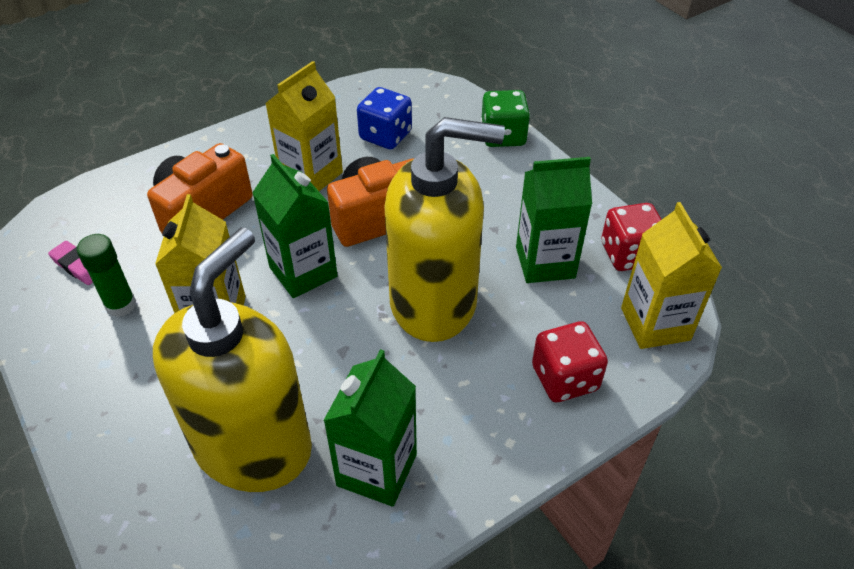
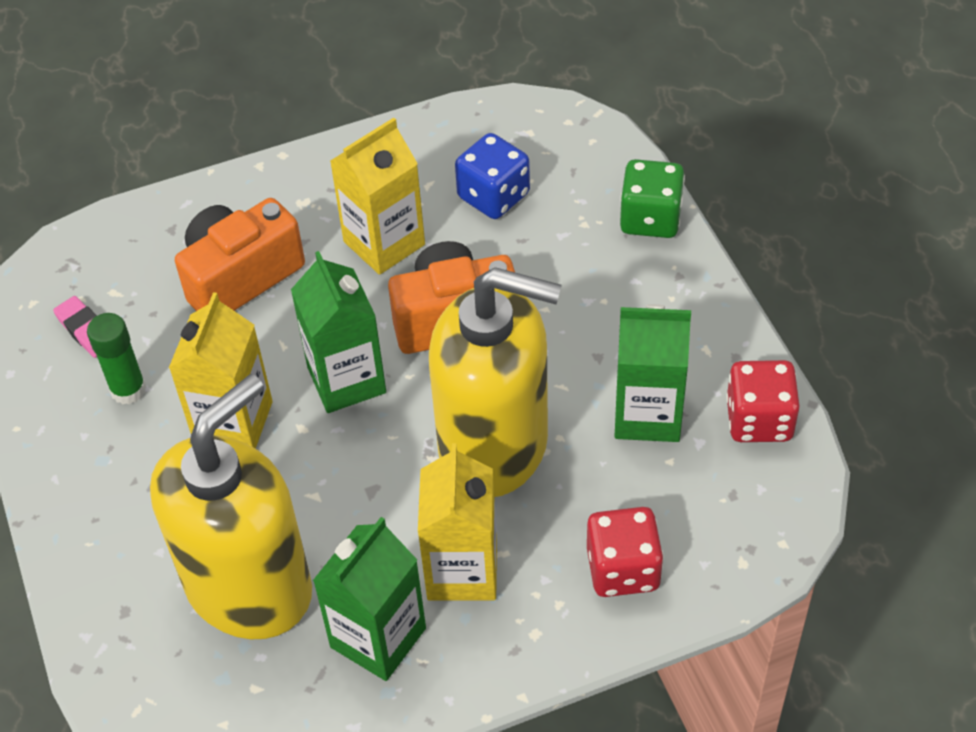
camera: 15 degrees right, 5 degrees up
(655, 324) = (758, 519): yellow carton -> yellow carton (462, 570)

